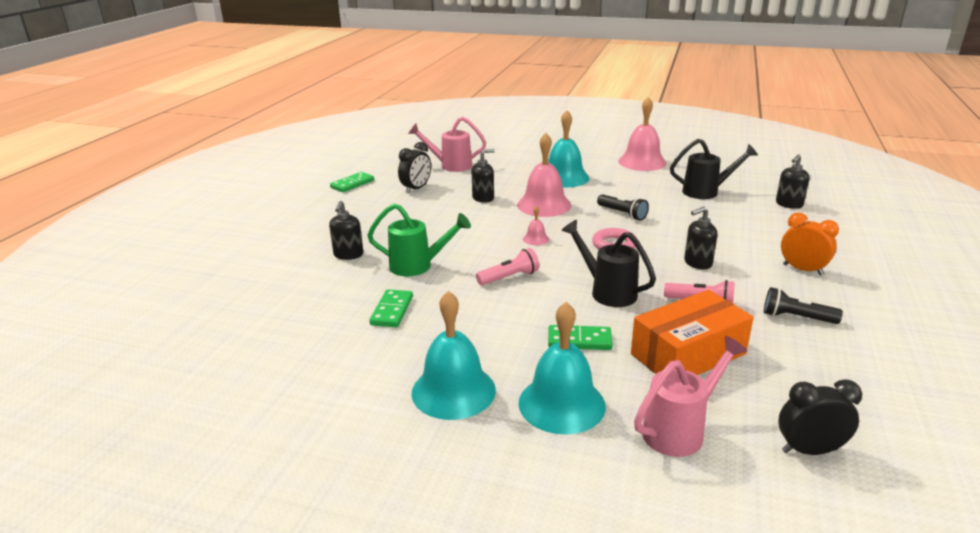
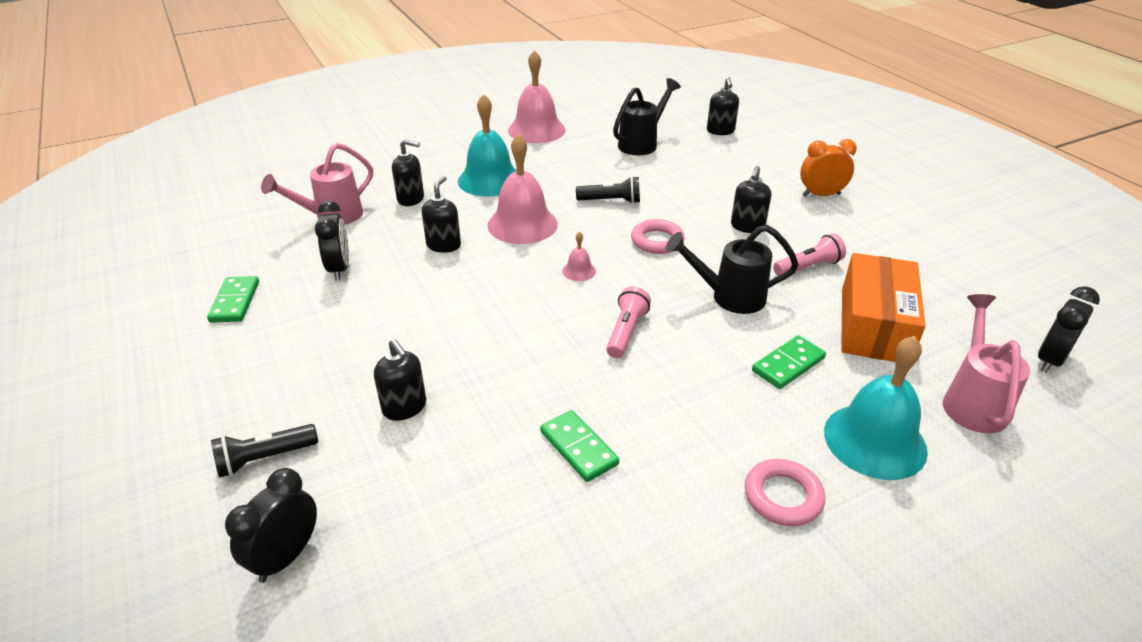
camera: 45 degrees left, 10 degrees up
(222, 281) = (286, 557): none -> black clock
(418, 266) = (514, 373): green watering can -> none
(453, 391) = (783, 496): turquoise bell -> pink ring
(503, 171) = (411, 199): none -> black soap dispenser
(796, 317) = (881, 244): black flashlight -> black flashlight (265, 458)

